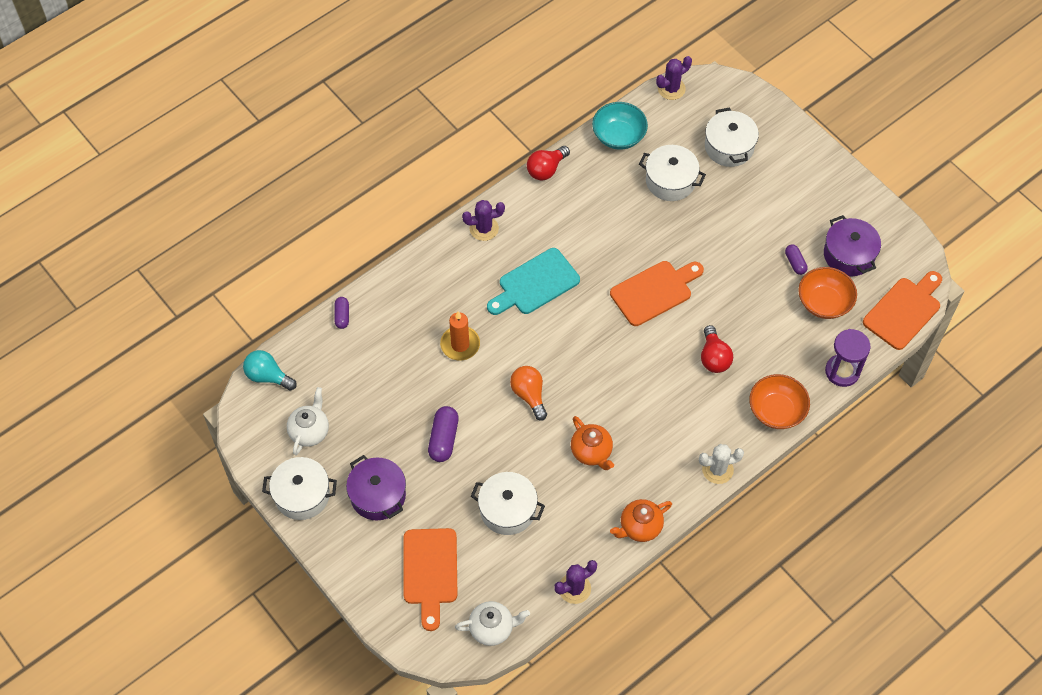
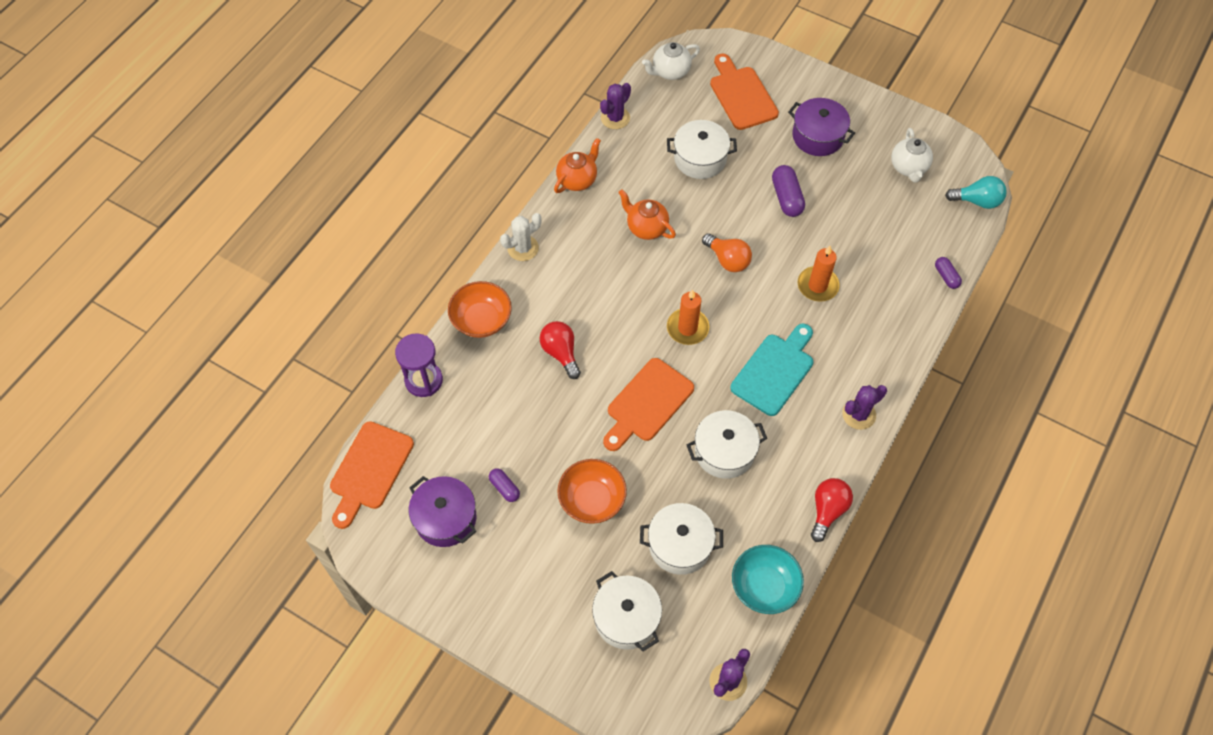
camera: 160 degrees right, 0 degrees up
(302, 495) = (882, 118): white pot -> white pot (724, 452)
(593, 344) = (687, 328): none -> orange candle
(824, 302) = (460, 451): orange bowl -> orange bowl (592, 499)

